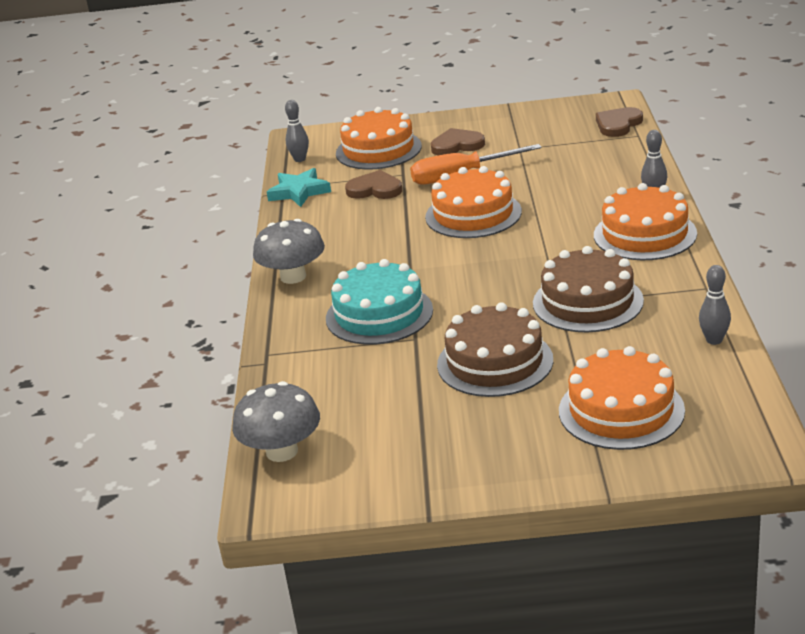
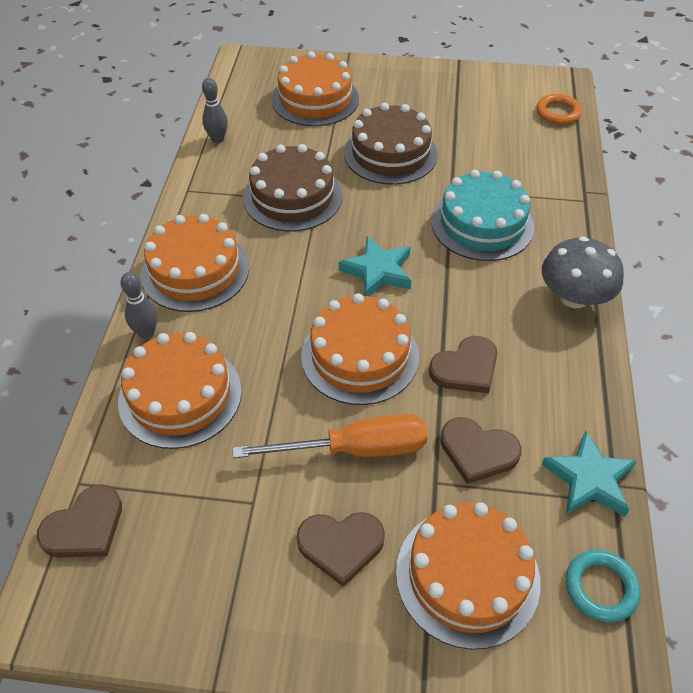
camera: 175 degrees left, 20 degrees up
(282, 451) = (558, 112): grey mushroom -> orange ring
(300, 159) = (600, 587): grey bowling pin -> turquoise ring
(387, 222) = (466, 368): none -> brown heart
(475, 263) = (378, 271): none -> turquoise star
(600, 175) = (180, 395): none -> orange cake

